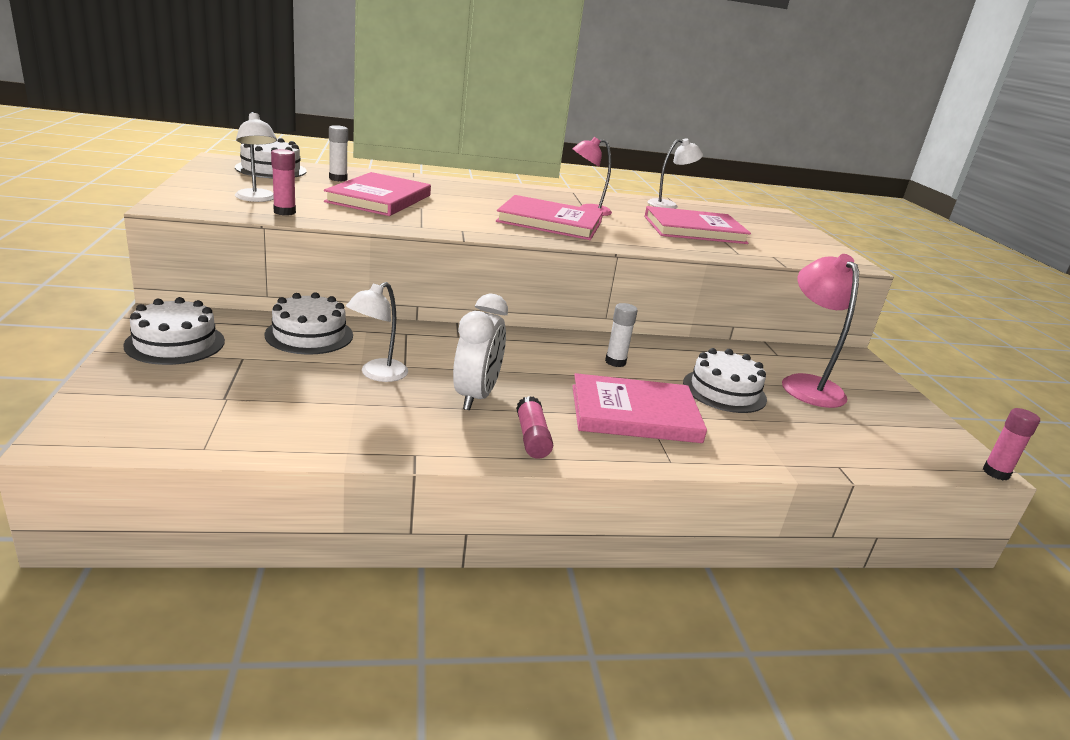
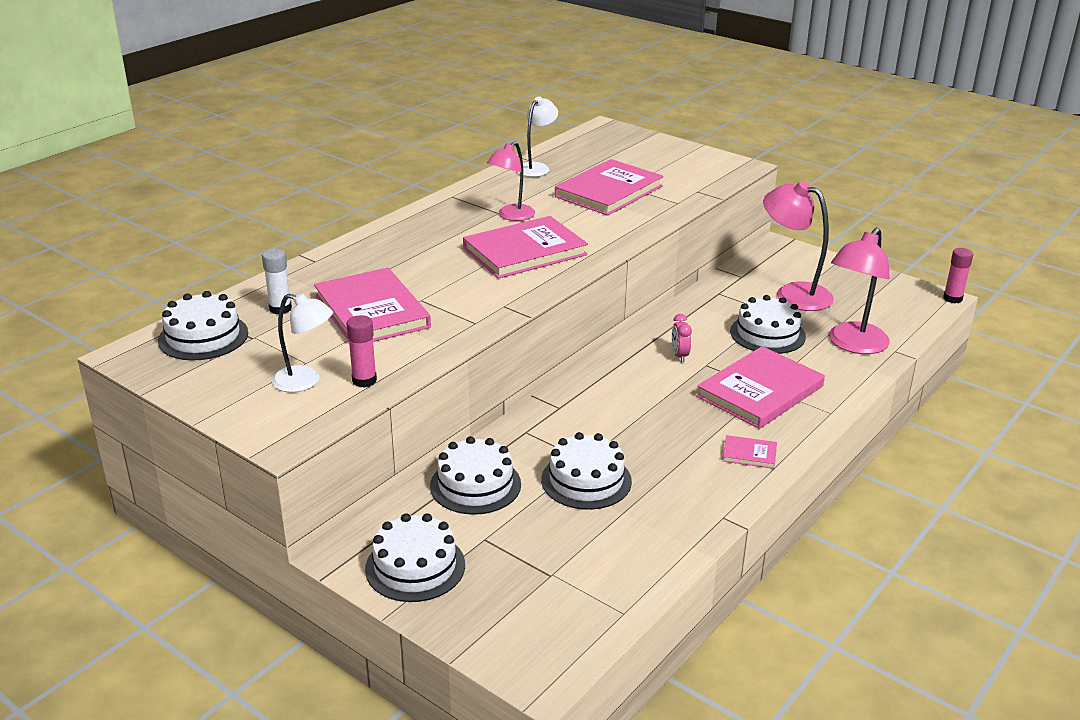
camera: 40 degrees left, 5 degrees up
(377, 374) = (586, 480): white lamp -> white cake
(476, 396) = (668, 449): white clock -> none
(532, 438) = (749, 454): pink glue stick -> pink book
(615, 362) = (679, 355): white glue stick -> pink clock
(798, 439) = (853, 345): none -> pink lamp

